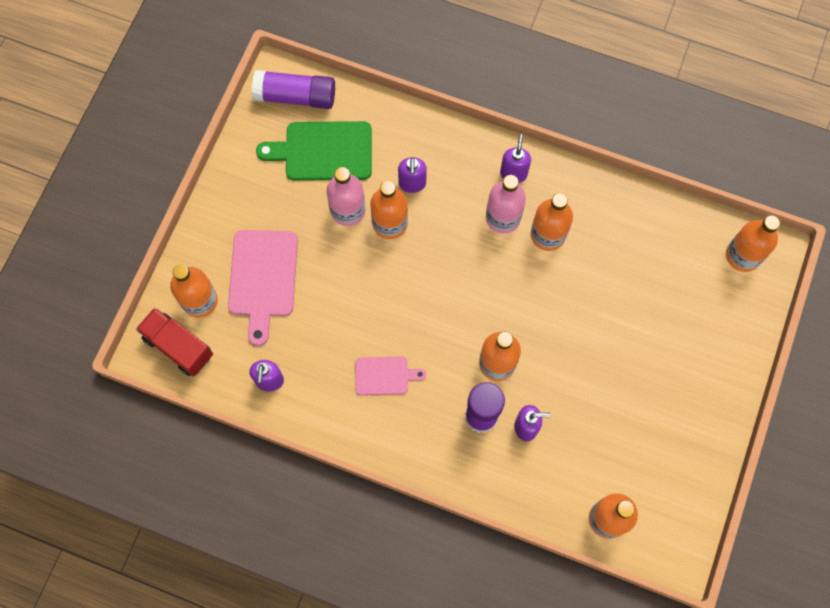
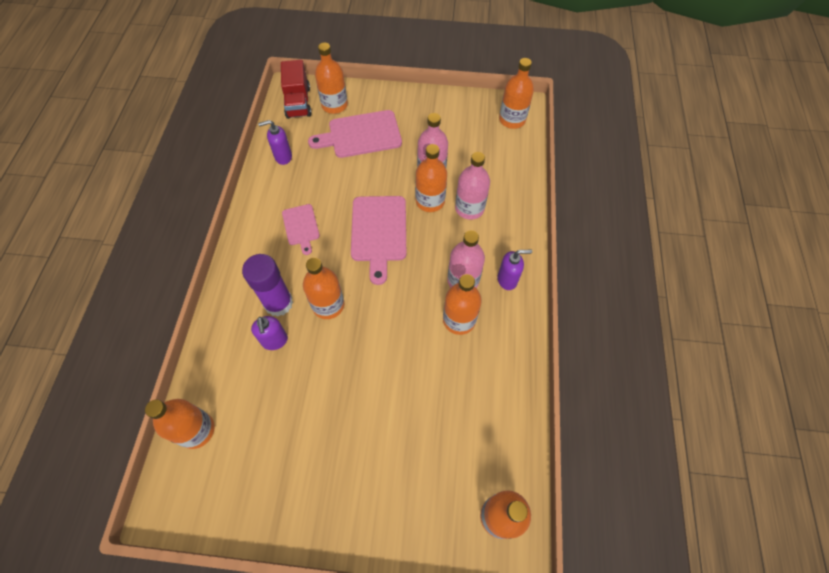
camera: 75 degrees right, 10 degrees down
(178, 346) = (298, 102): red truck -> red truck turned 150 degrees clockwise
(296, 96) = (512, 120): purple glue stick -> orange bottle
(324, 151) = (474, 146): green cutting board -> none
(412, 184) = (469, 208): purple soap dispenser -> pink bottle
(417, 290) = (379, 232): none -> pink cutting board

